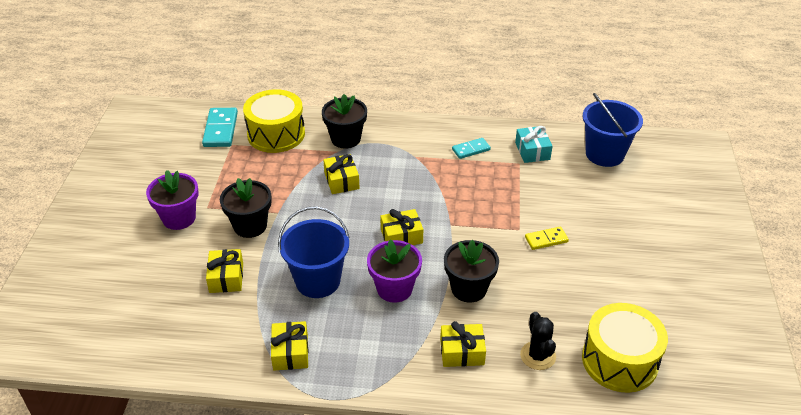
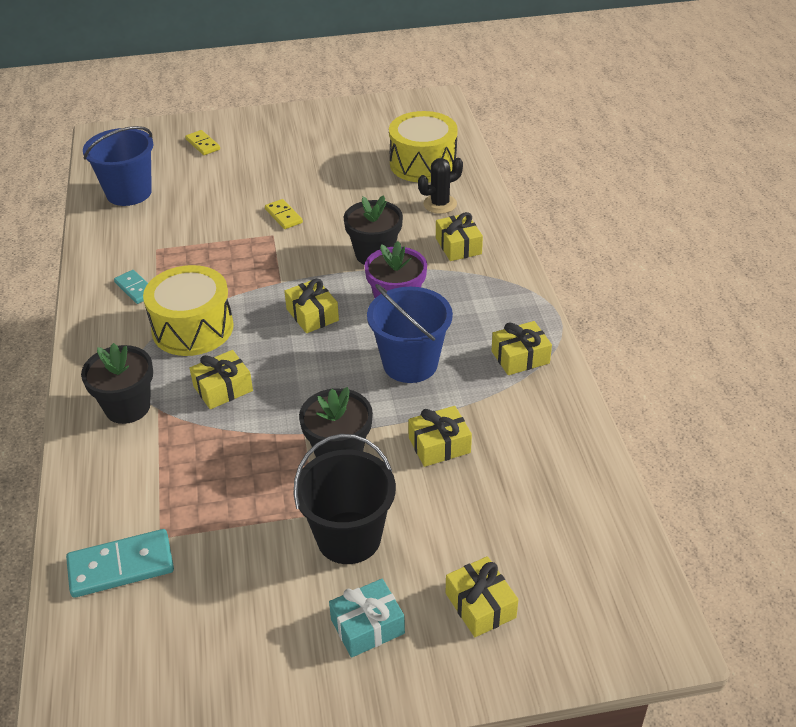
camera: 105 degrees left, 0 degrees up
(90, 265) = (480, 605): none -> yellow gift
(179, 218) = (349, 537): purple flower pot -> black bucket
(276, 134) = (125, 489): yellow drum -> yellow drum (193, 328)
(532, 151) = (131, 242): turquoise gift -> turquoise gift (367, 626)
(681, 203) = (203, 144): none -> yellow domino

